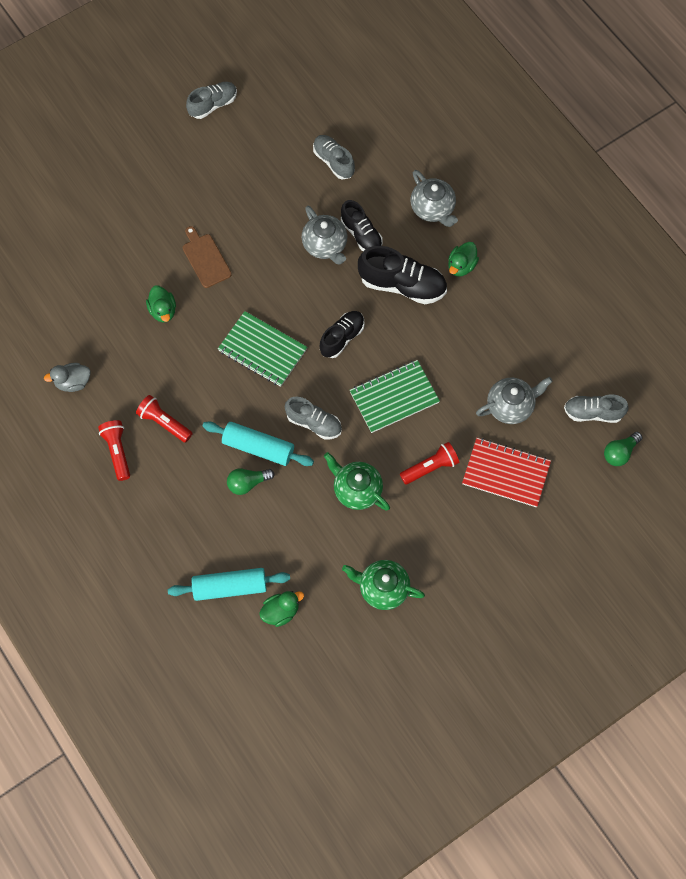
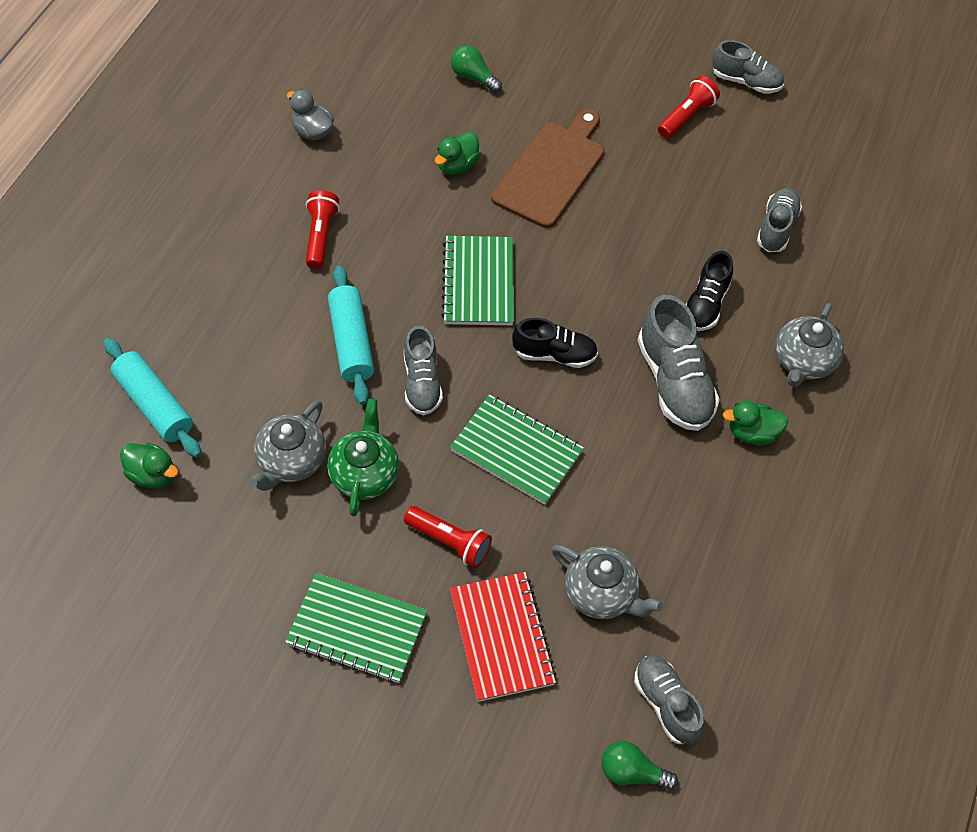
camera: 55 degrees right, 10 degrees down
(117, 451) = (256, 211): red flashlight -> red flashlight (686, 116)
(205, 259) = (551, 171): brown cutting board -> brown cutting board, size x1.66
(247, 483) = (298, 355): green light bulb -> green light bulb (473, 77)
(325, 245) = (661, 275): grey teapot -> grey teapot (291, 461)
(383, 588) = (249, 572): green teapot -> none
(402, 285) = (674, 382): black shoe -> grey shoe
(455, 547) = (357, 629): none -> green notebook

